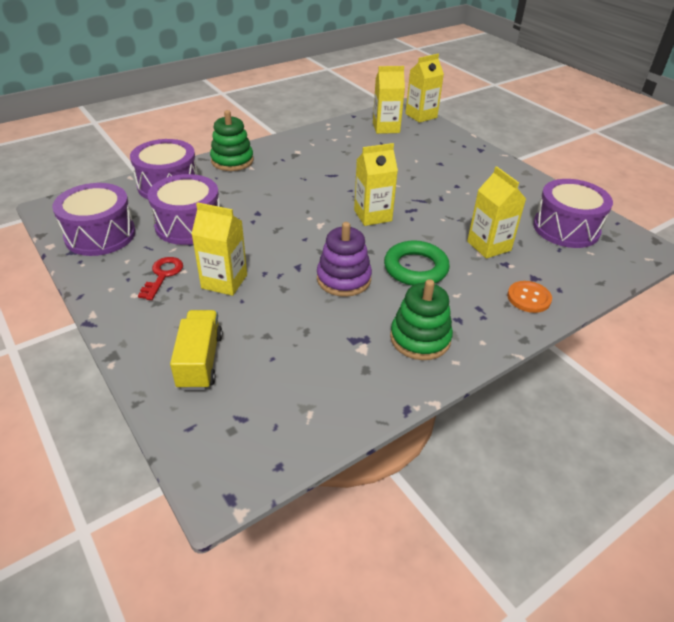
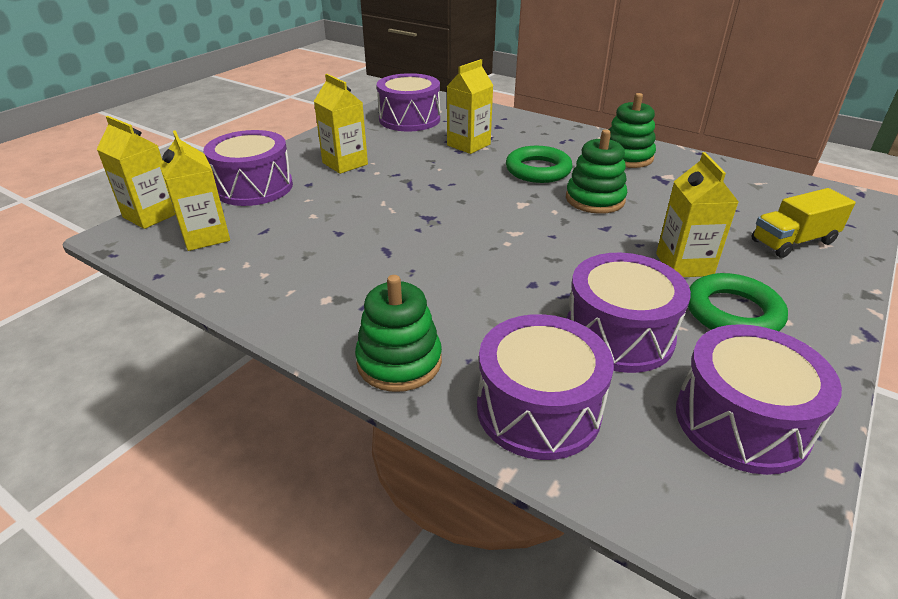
camera: 110 degrees left, 5 degrees down
(163, 275) = (732, 313): red key -> green ring
(343, 279) = (595, 199): purple stacking toy -> green stacking toy
(372, 215) = (466, 205): yellow carton -> yellow carton (345, 163)
(444, 145) = (254, 187): none -> purple drum
(528, 298) = (528, 126): orange button -> none

